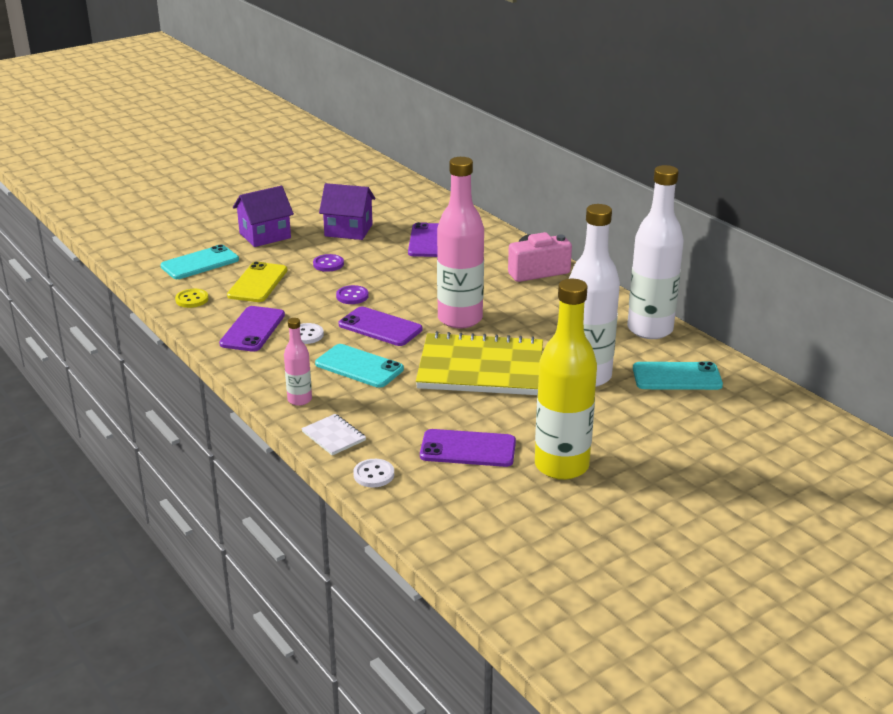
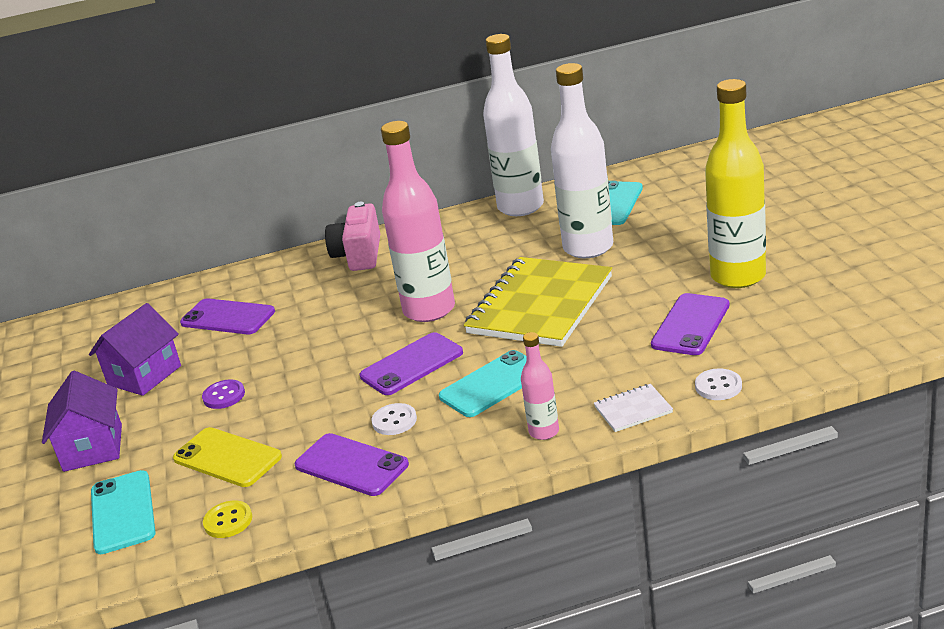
camera: 65 degrees left, 0 degrees up
(352, 296) = (322, 381): purple button -> none

